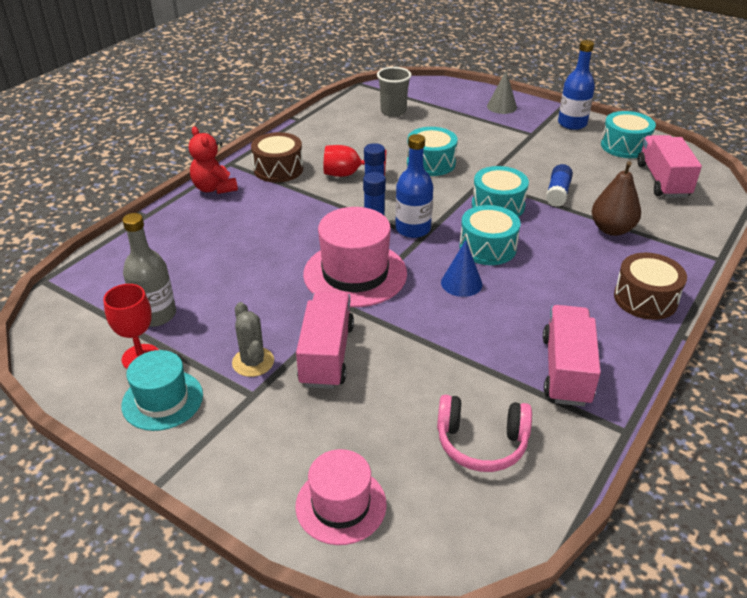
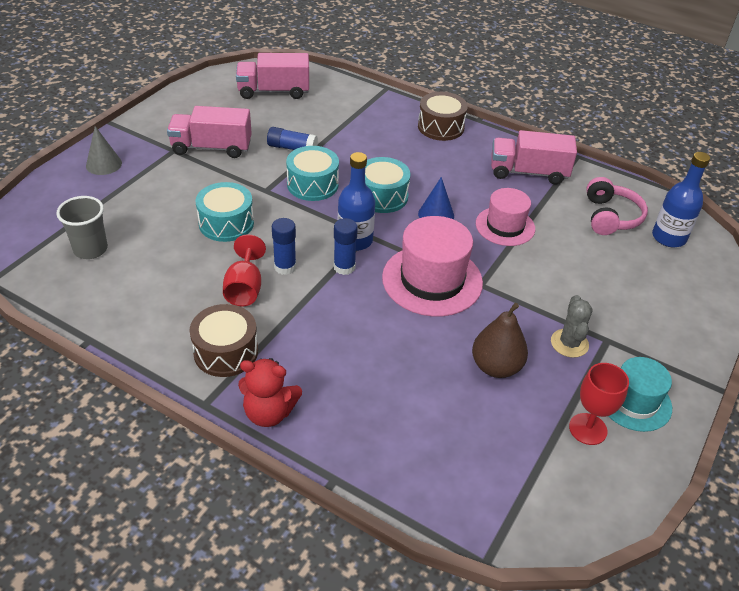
camera: 95 degrees left, 5 degrees up
(156, 315) = (523, 429): grey bottle -> none
(214, 188) = (269, 413): red teddy bear -> red teddy bear turned 45 degrees clockwise
(253, 362) = (569, 343): grey cactus -> grey cactus turned 60 degrees counterclockwise
(326, 355) = (547, 296): pink truck -> pink truck (211, 147)
(341, 505) = (690, 284): pink hat -> pink hat (505, 226)
(572, 124) = (157, 123): blue bottle -> blue bottle (668, 237)
(611, 229) = (350, 128): brown pear -> brown pear (496, 367)
(624, 146) = (209, 100): turquoise drum -> none

